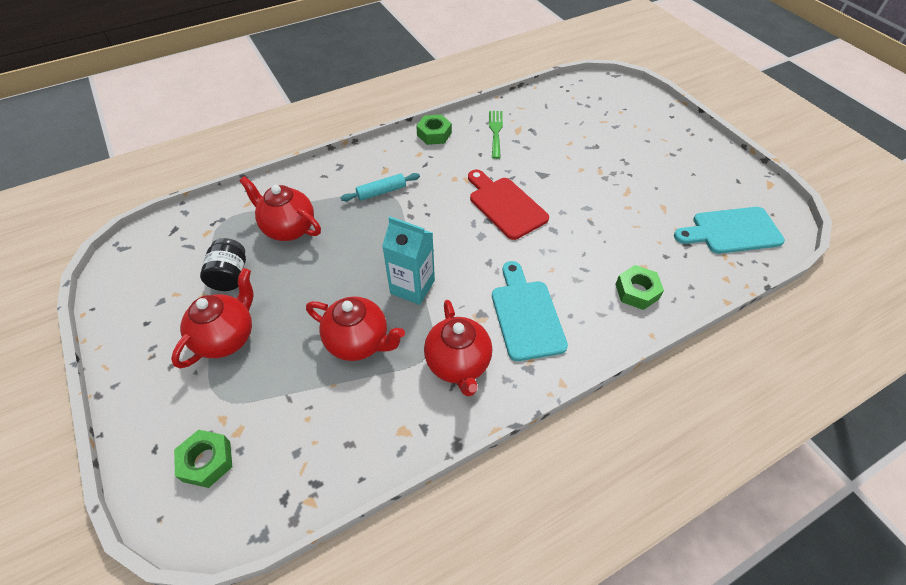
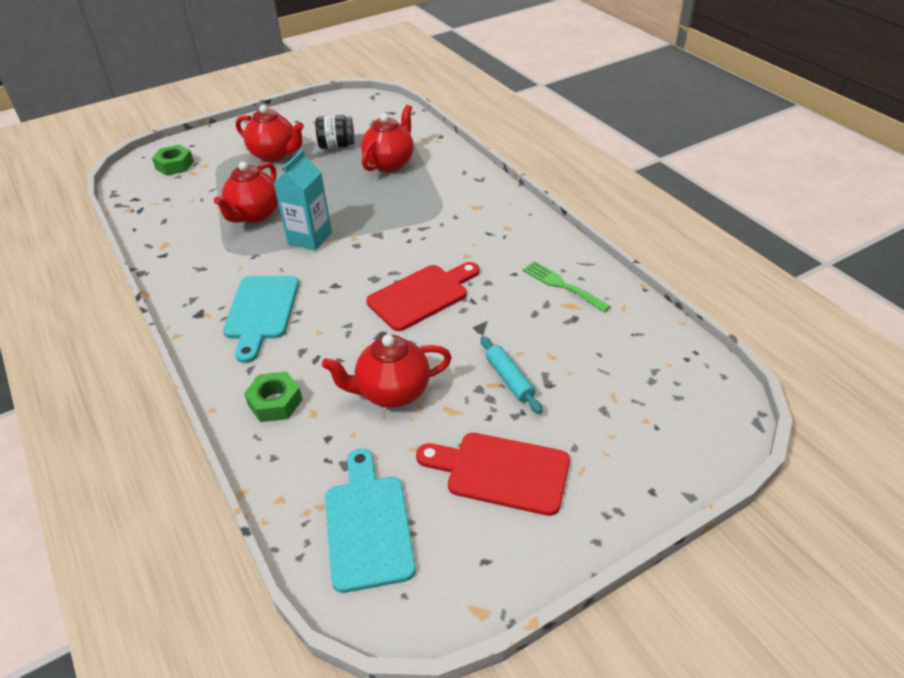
camera: 90 degrees right, 10 degrees down
(381, 192) = (441, 208): turquoise rolling pin -> turquoise rolling pin (509, 379)
(434, 134) = (546, 236): green nut -> none
(458, 364) = (217, 270): red teapot -> red teapot (392, 392)
(495, 132) = (562, 285): green fork -> green fork turned 135 degrees counterclockwise
(526, 315) = (261, 312): turquoise cutting board -> turquoise cutting board turned 105 degrees clockwise
(673, 171) = (501, 472): none -> red cutting board

